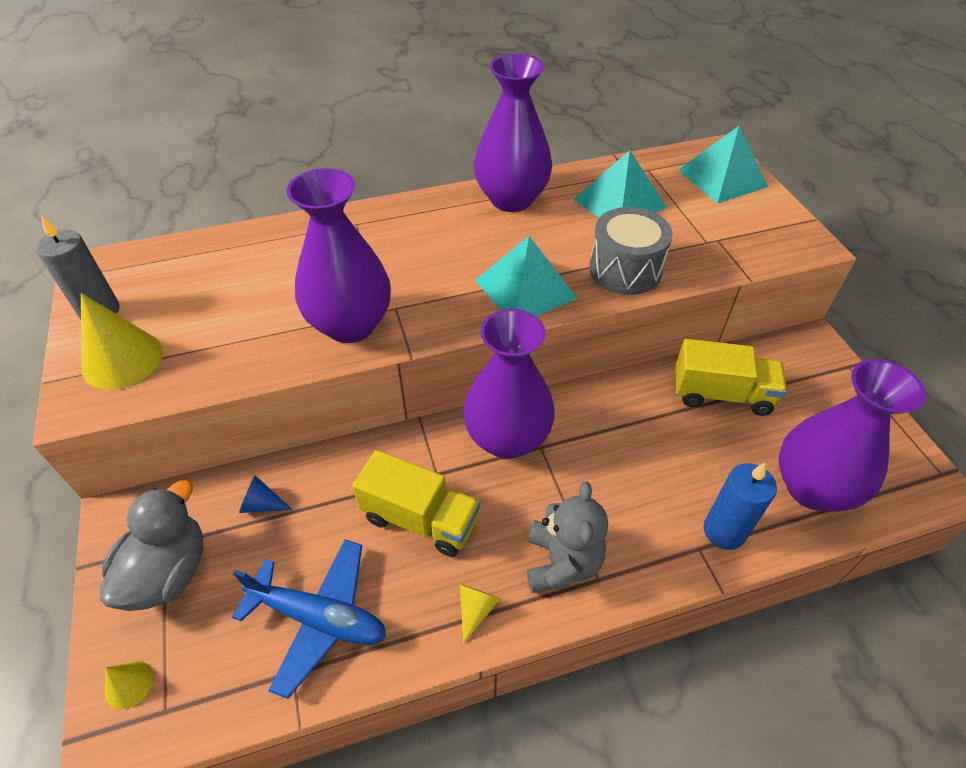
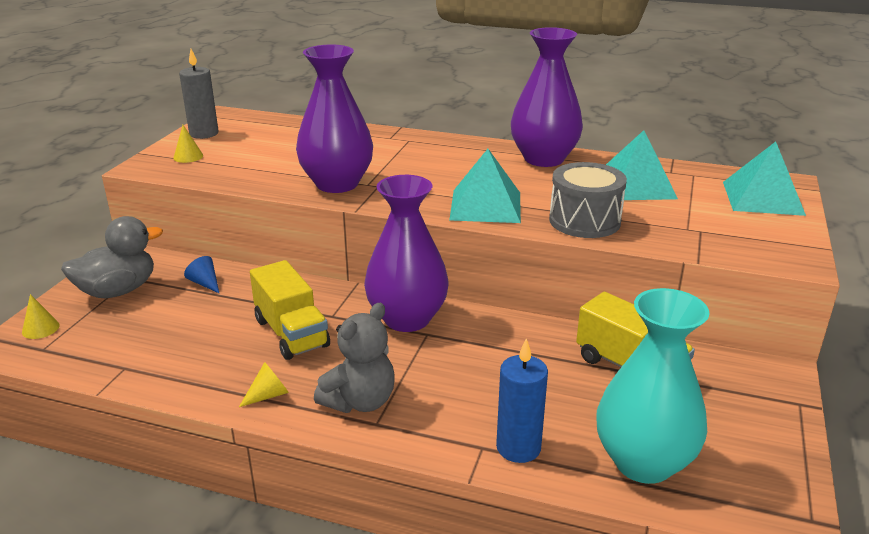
camera: 35 degrees right, 20 degrees down
(122, 360) = (188, 156): yellow cone -> yellow cone, size x0.51
(318, 618) = (169, 350): blue plane -> none
(812, 488) = (643, 462): purple vase -> turquoise vase

